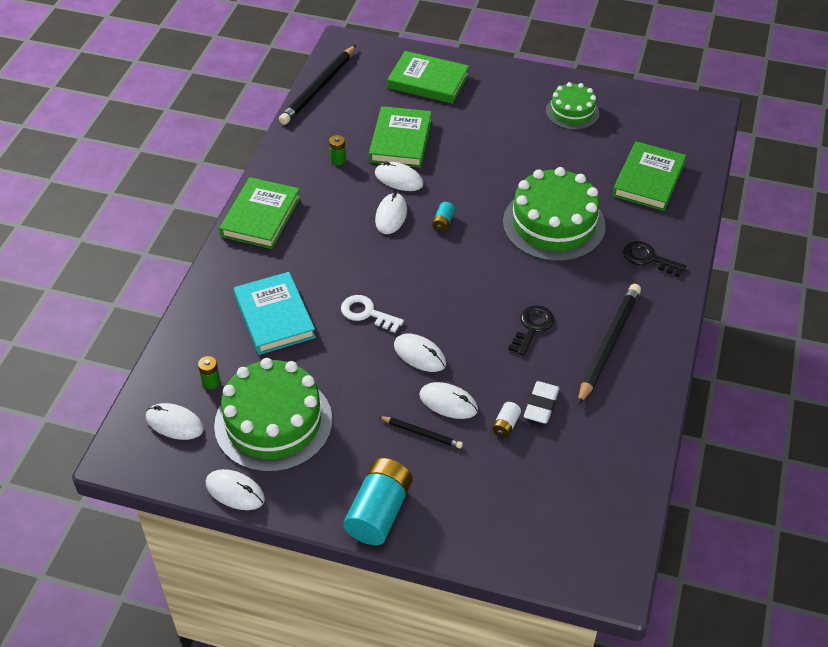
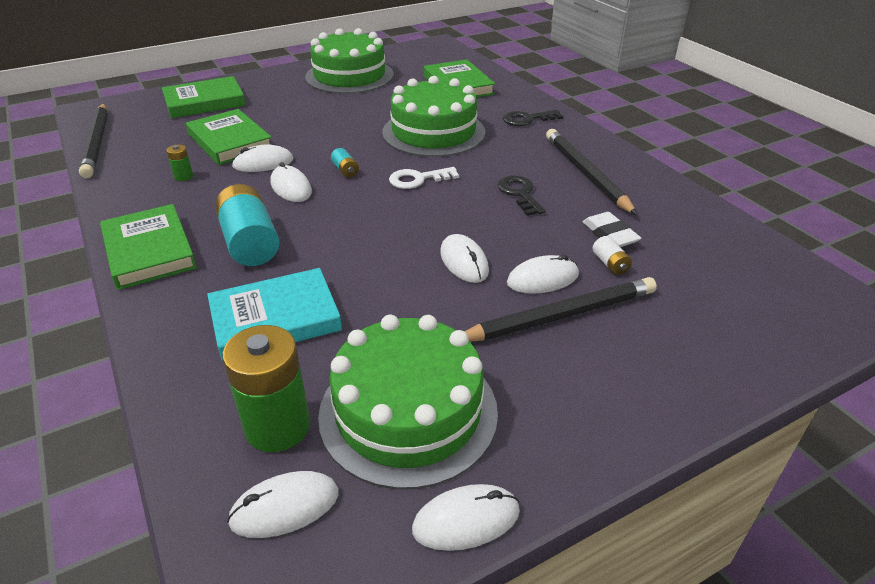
camera: 45 degrees left, 10 degrees down
(211, 382) = (278, 426): green battery -> green battery, size x2.23
(274, 317) = (275, 319): turquoise book -> turquoise book turned 45 degrees counterclockwise
(367, 313) = (370, 261): white key -> white key (418, 179)
(379, 512) = (633, 409): turquoise battery -> turquoise battery (250, 243)
(419, 355) = (464, 261): white mouse -> white mouse turned 75 degrees clockwise
(422, 433) = (560, 316): black pencil -> black pencil, size x1.97
(572, 112) = (349, 76): green cake -> green cake, size x1.75

